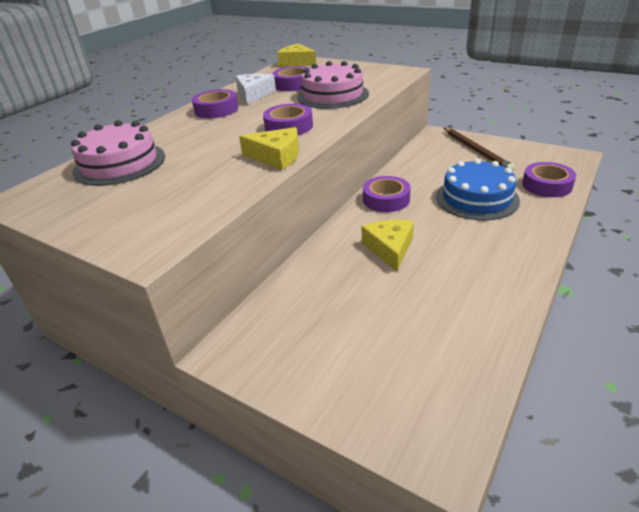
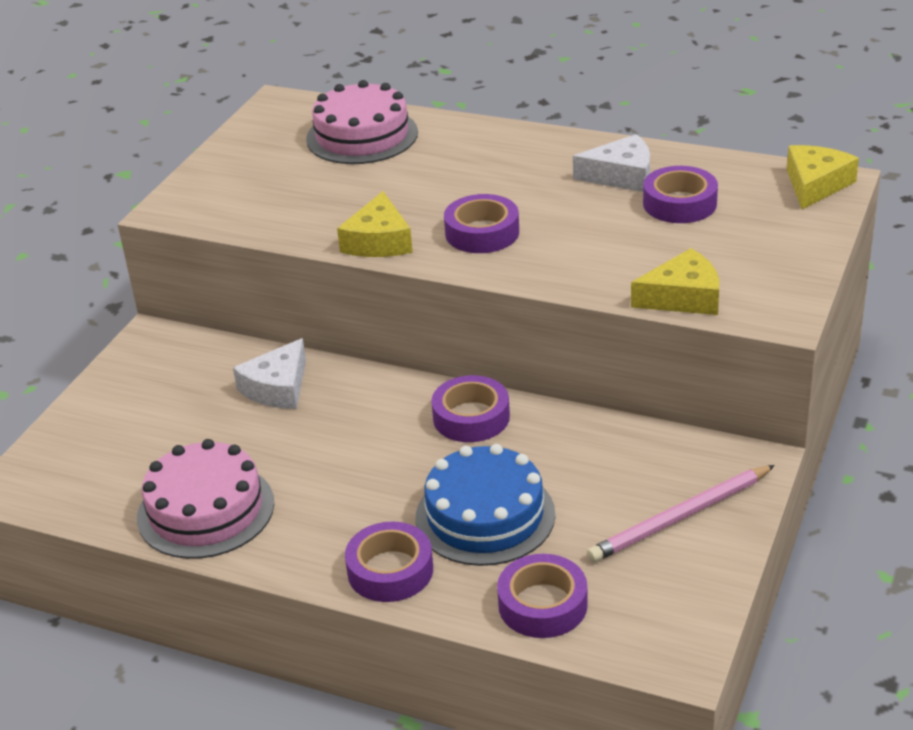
camera: 80 degrees right, 0 degrees up
(216, 110) = (548, 158): purple tape -> purple tape (390, 570)
(330, 275) = (277, 388): none -> white cheese
(332, 95) = (625, 252): pink cake -> pink cake (205, 510)
(390, 248) = (336, 432): yellow cheese -> yellow cheese (683, 297)
(476, 150) = (680, 517): brown pencil -> pink pencil

